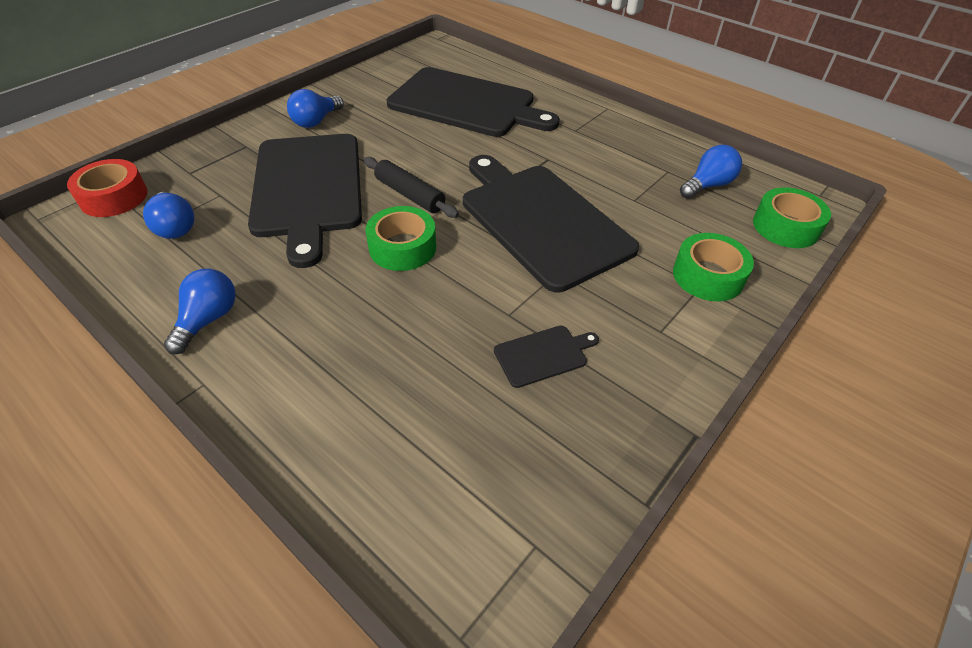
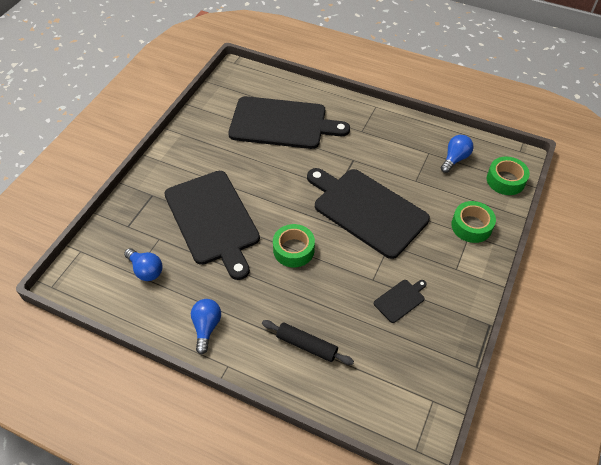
camera: 15 degrees left, 5 degrees up
(114, 197) = (90, 258): red tape -> none
(316, 121) = (188, 162): blue light bulb -> none
(409, 195) = (279, 209): black rolling pin -> black rolling pin (306, 345)

